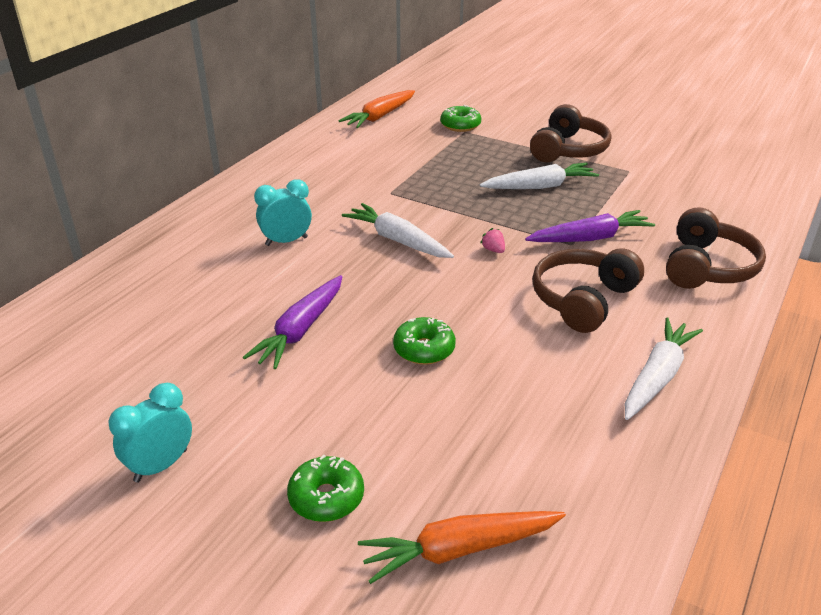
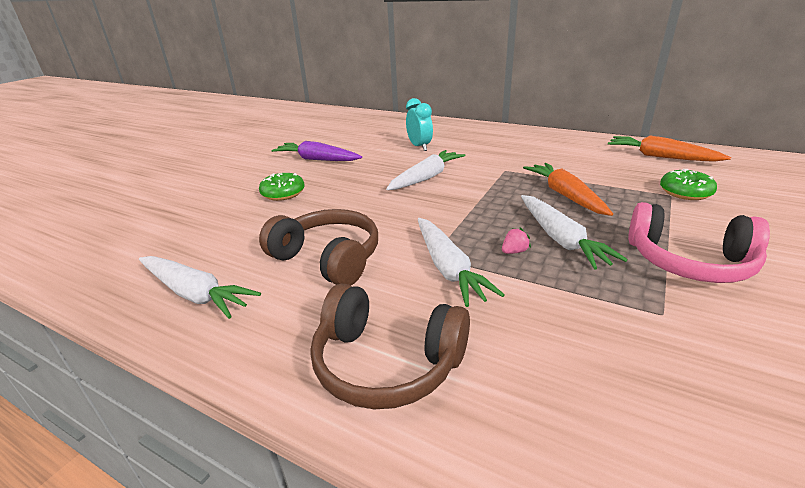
camera: 90 degrees right, 5 degrees down
(161, 466) = (224, 145): turquoise clock -> none
(326, 497) = (173, 177): green donut -> none
(459, 550) = (103, 210): orange carrot -> orange carrot (565, 195)
(493, 250) = (416, 215): pink strawberry -> pink strawberry (514, 251)
(568, 150) = (688, 262): brown headphones -> pink headphones
(590, 238) = (448, 268): purple carrot -> white carrot

